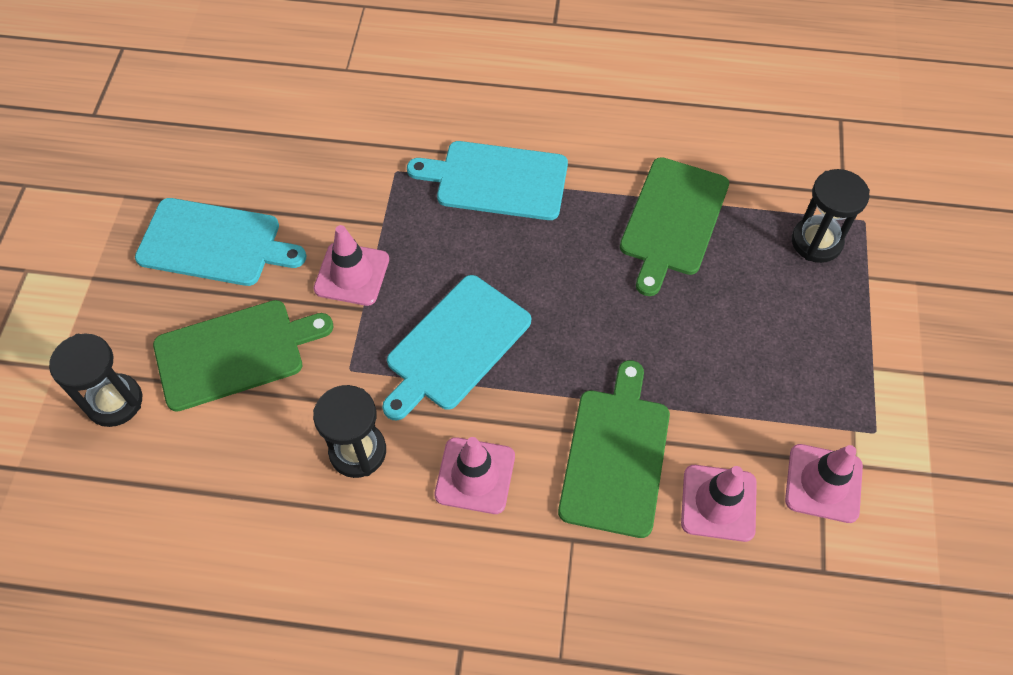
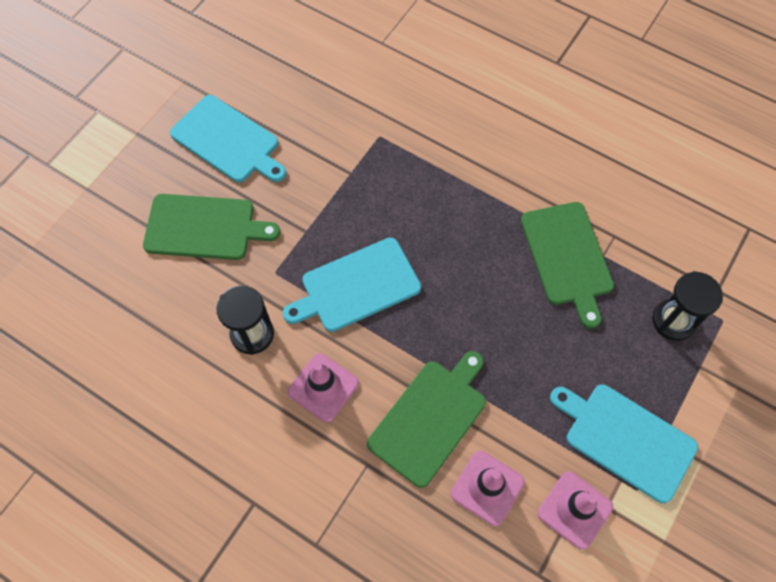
camera: 25 degrees right, 5 degrees up
(114, 402) = (112, 229): black hourglass -> none
(352, 274) = (310, 202): pink traffic cone -> none
(496, 180) = (449, 172): turquoise cutting board -> turquoise cutting board (626, 439)
(672, 220) = (567, 257): green cutting board -> green cutting board turned 60 degrees counterclockwise

